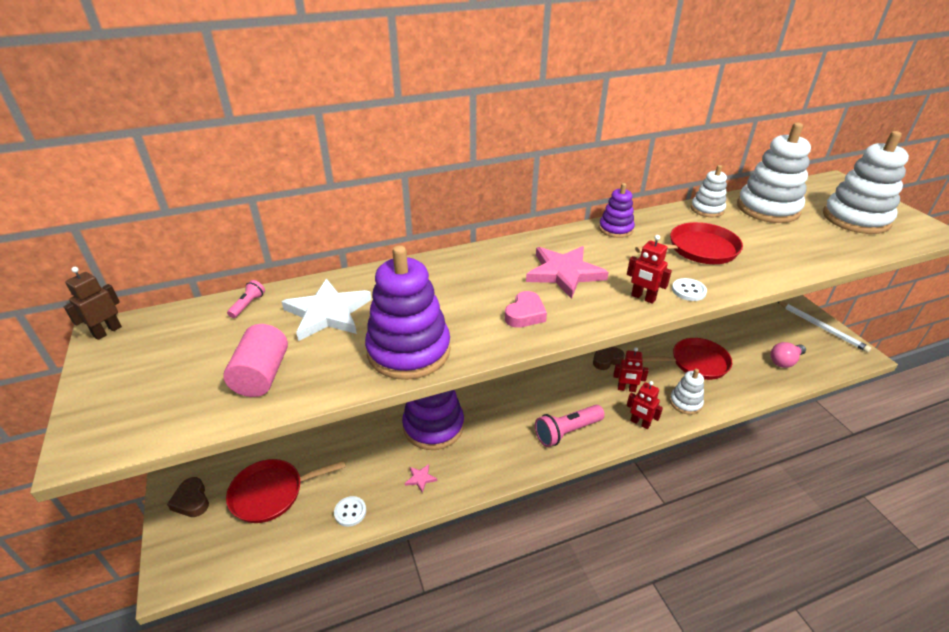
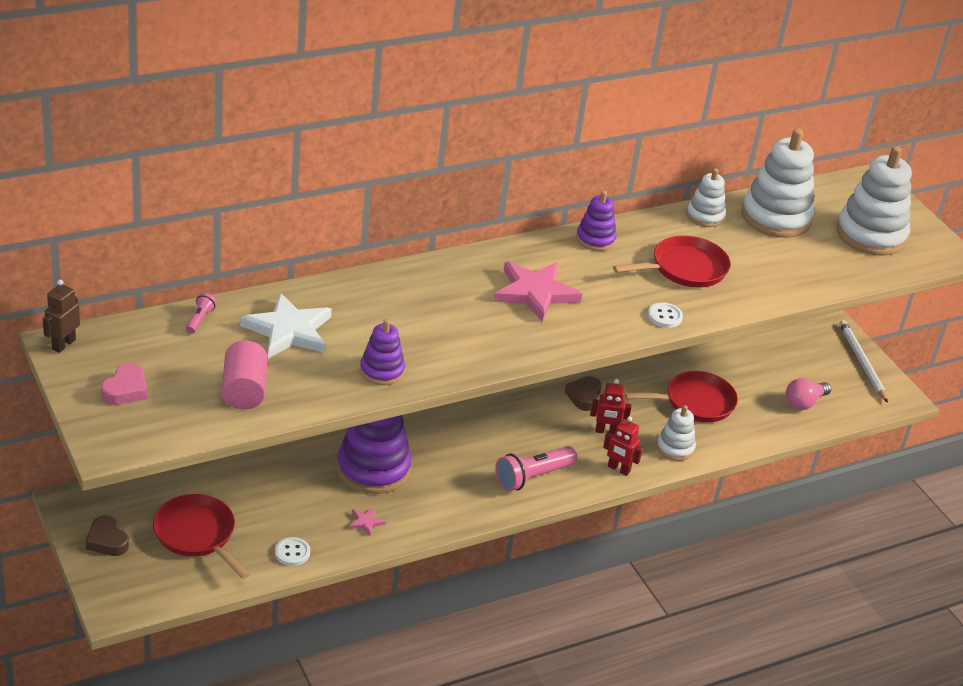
camera: 10 degrees left, 0 degrees up
(271, 493) = (197, 534): red pan -> red pan turned 75 degrees clockwise
(409, 351) = (382, 371): purple stacking toy -> purple stacking toy, size x0.54
(525, 314) = (494, 337): pink heart -> pink heart (125, 390)
(606, 360) = (584, 396): brown heart -> brown heart turned 45 degrees counterclockwise
(643, 298) = (616, 323): red robot -> none
(822, 328) = (862, 362): white pencil -> white pencil turned 150 degrees counterclockwise

